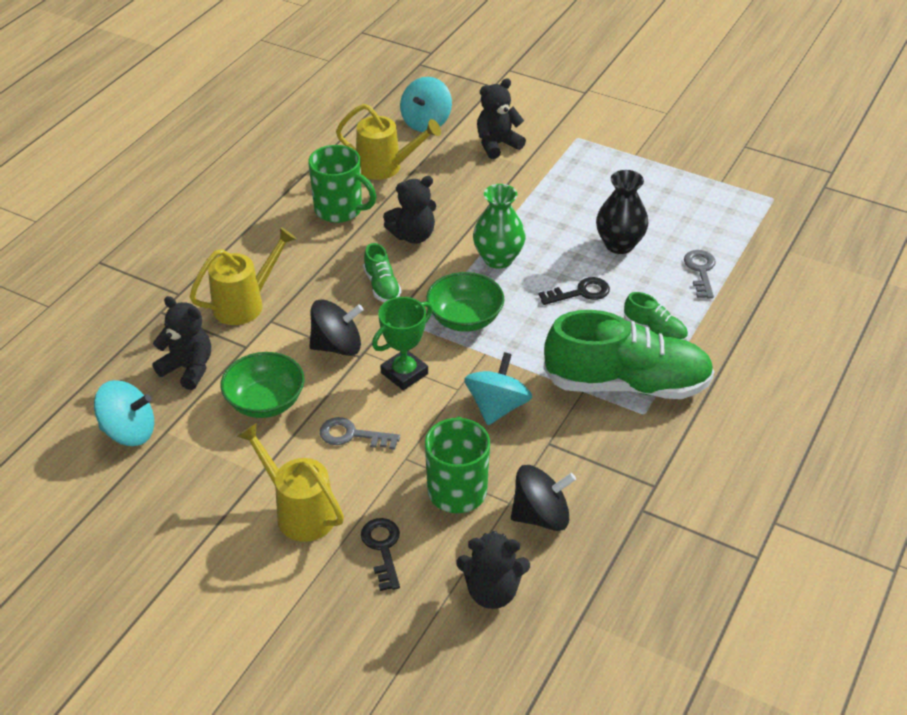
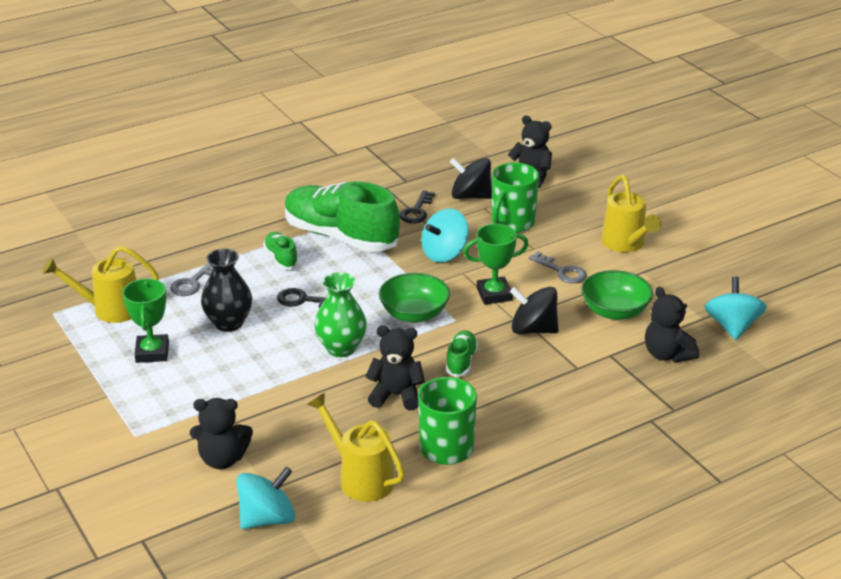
camera: 150 degrees left, 10 degrees down
(129, 432) = (732, 326): turquoise spinning top -> turquoise spinning top turned 60 degrees clockwise
(245, 304) = (592, 389): yellow watering can -> yellow watering can (109, 309)
(382, 548) = (582, 212): black key -> black key (417, 211)
(647, 197) = (152, 352): none -> green trophy

